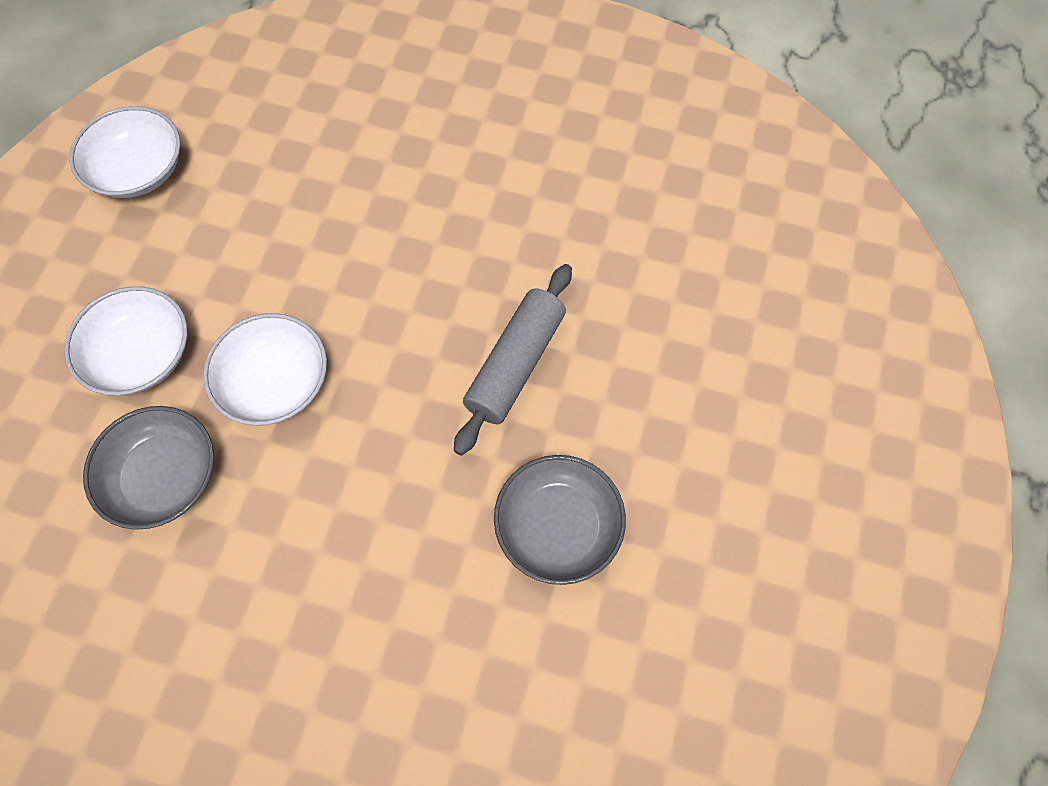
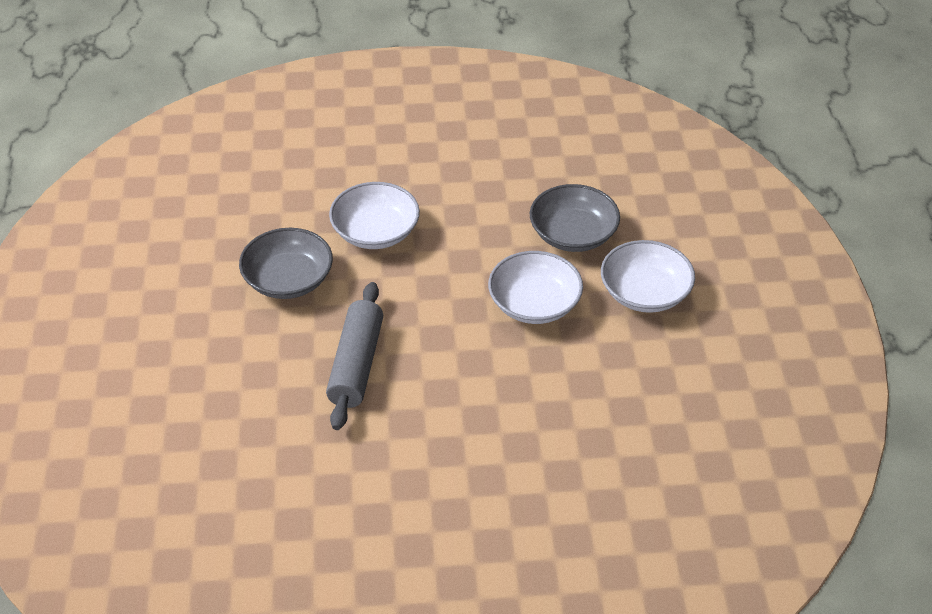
camera: 160 degrees right, 20 degrees down
(139, 170) = (760, 417): white bowl -> white bowl (375, 232)

